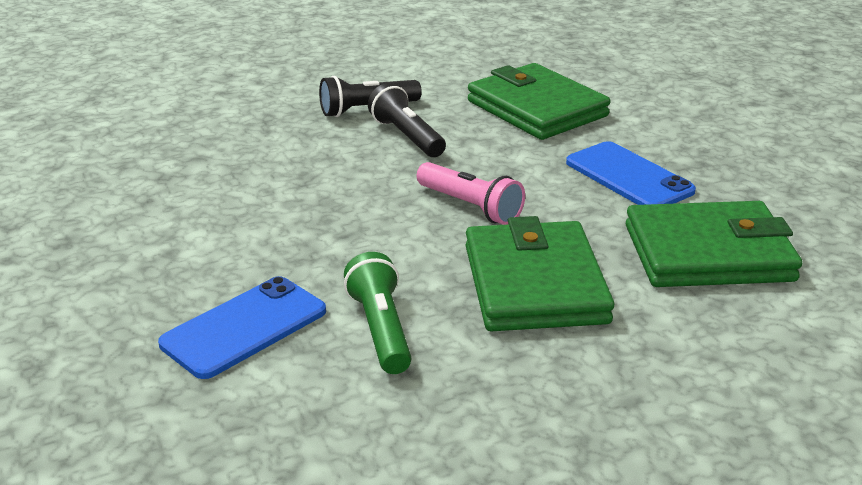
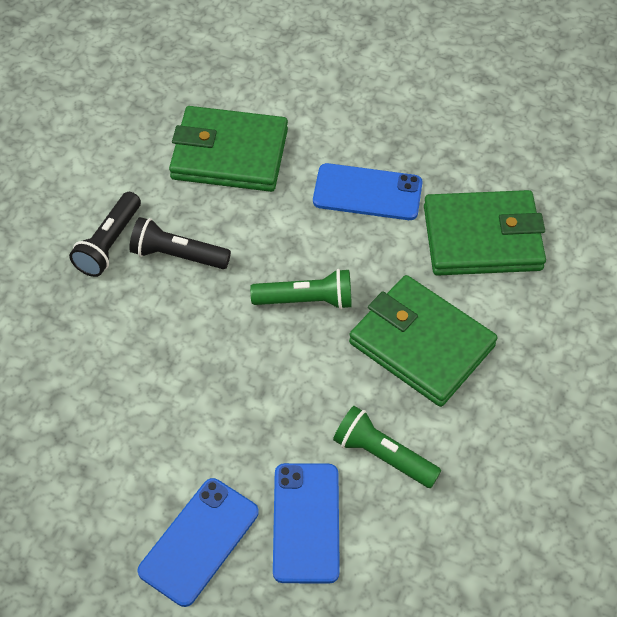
camera: 45 degrees left, 25 degrees up
(148, 284) = (199, 541): none -> blue phone
(470, 207) = (306, 300): pink flashlight -> green flashlight
(708, 253) = (482, 238): green wallet -> green wallet turned 45 degrees clockwise

